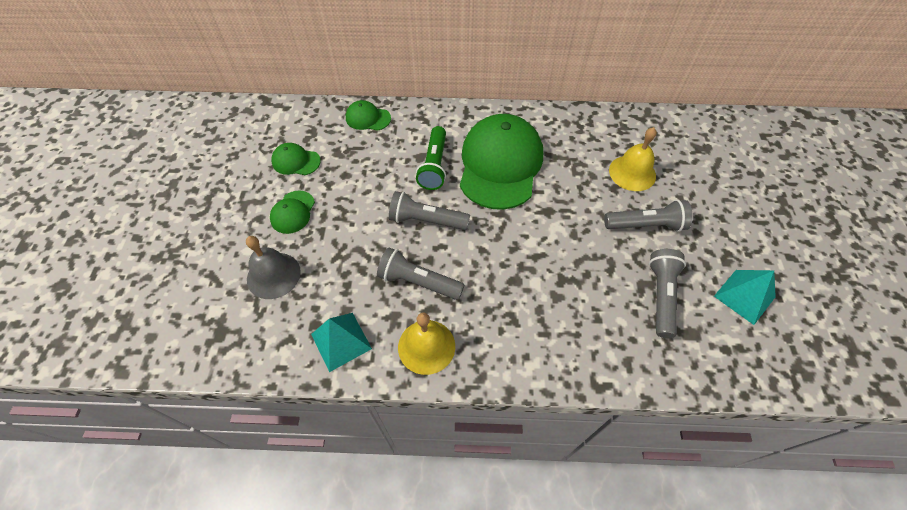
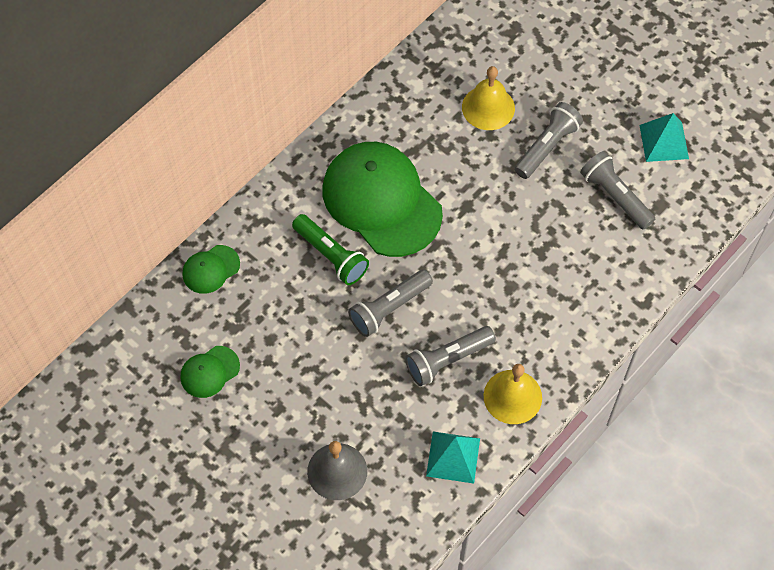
camera: 50 degrees left, 5 degrees up
(293, 212) = (276, 413): green cap -> none

